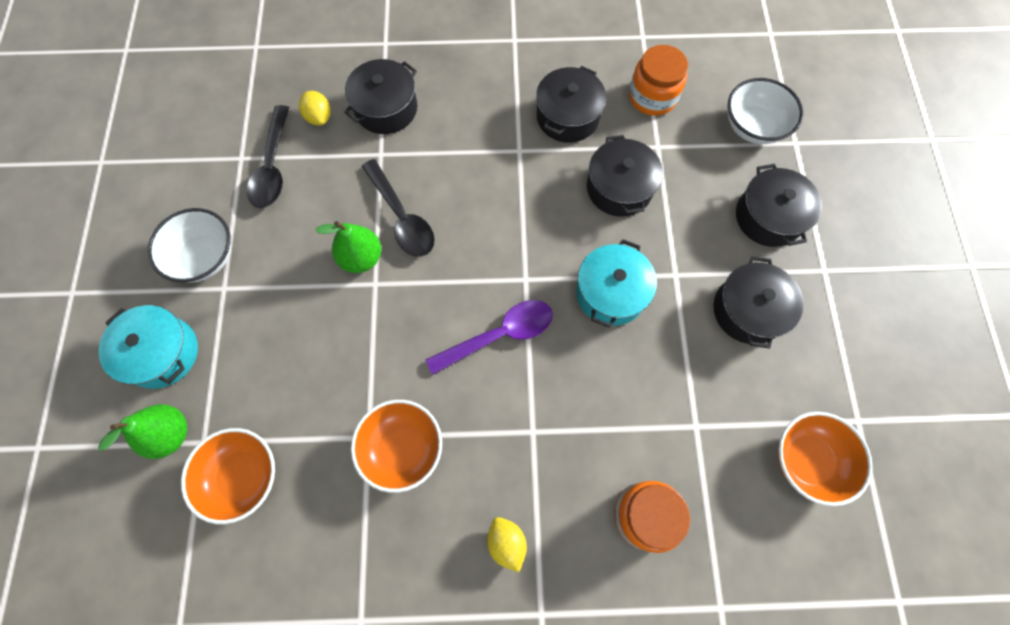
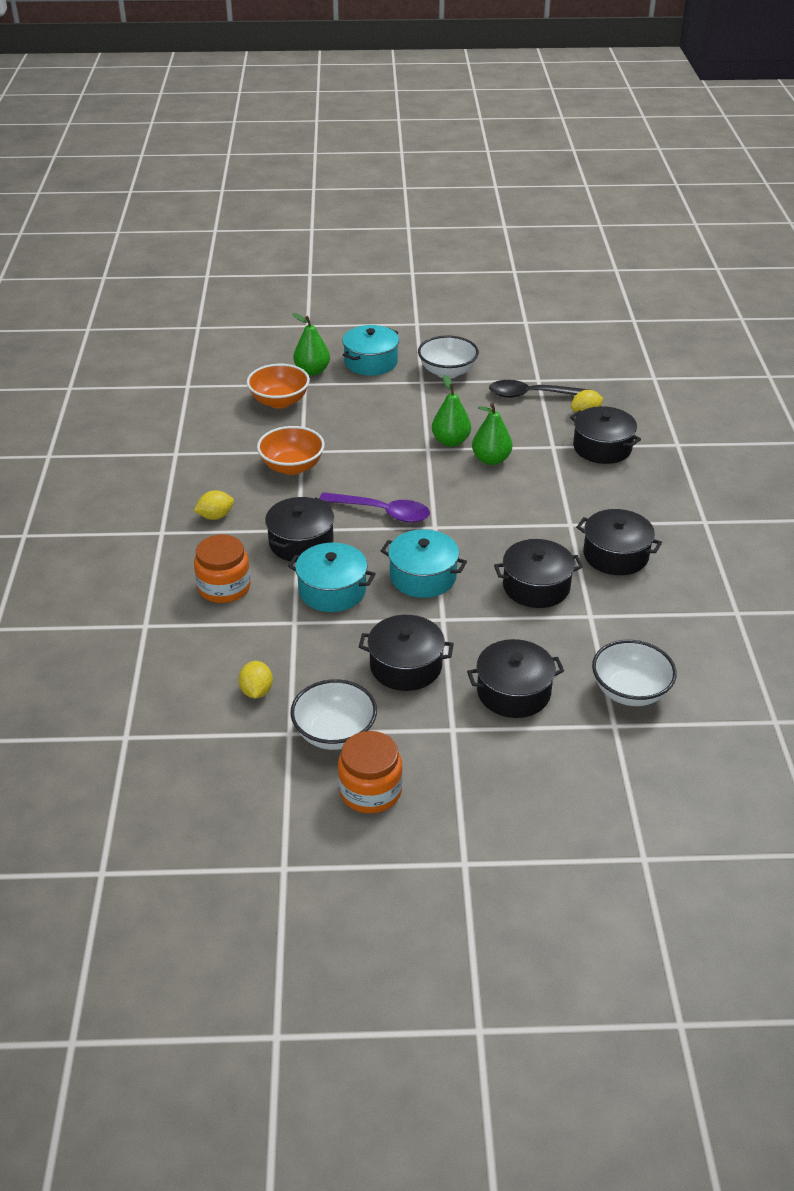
camera: 90 degrees right, 30 degrees down
(401, 217) = (491, 460): black spoon -> green pear
(499, 335) = (382, 512): purple spoon -> purple spoon turned 45 degrees counterclockwise
(557, 427) = (301, 542): none -> black pot
(640, 387) = (332, 590): none -> turquoise pot
(652, 97) = (654, 615): orange jar -> orange jar (370, 791)
(807, 460) = (256, 691): orange bowl -> yellow lemon
(850, 376) = (334, 733): none -> white bowl

